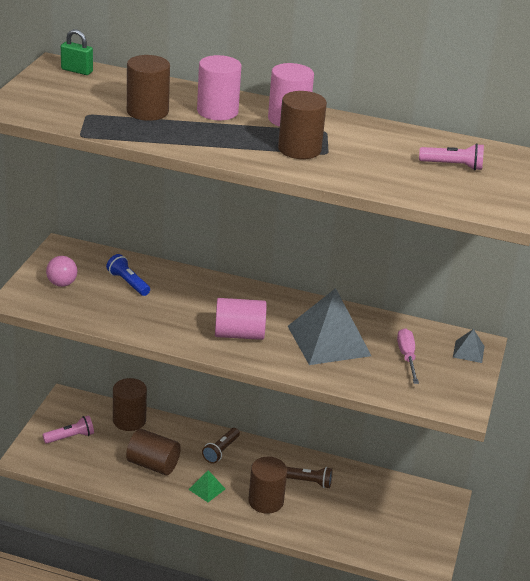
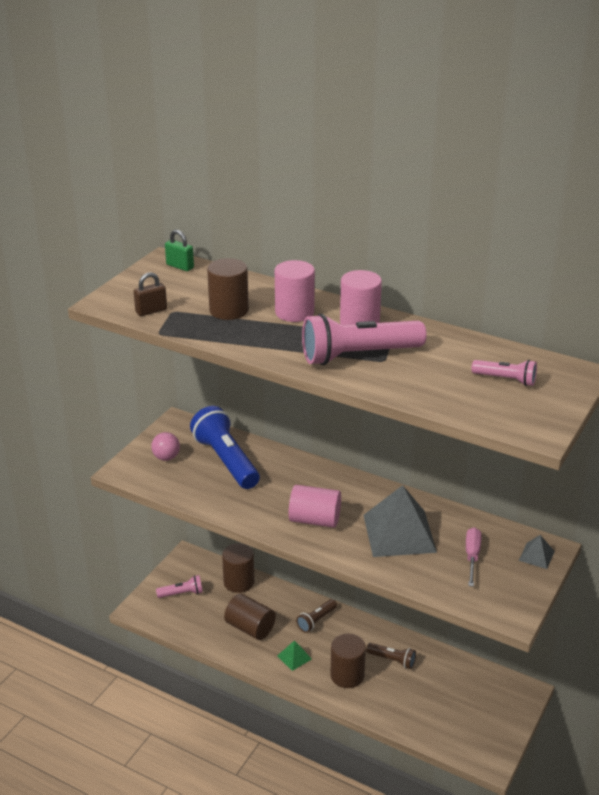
camera: 15 degrees right, 0 degrees up
(63, 114) = (151, 311): none -> brown padlock
(128, 283) = (226, 460): blue flashlight -> blue flashlight, size x1.99
(299, 149) = (358, 355): brown cylinder -> pink flashlight

